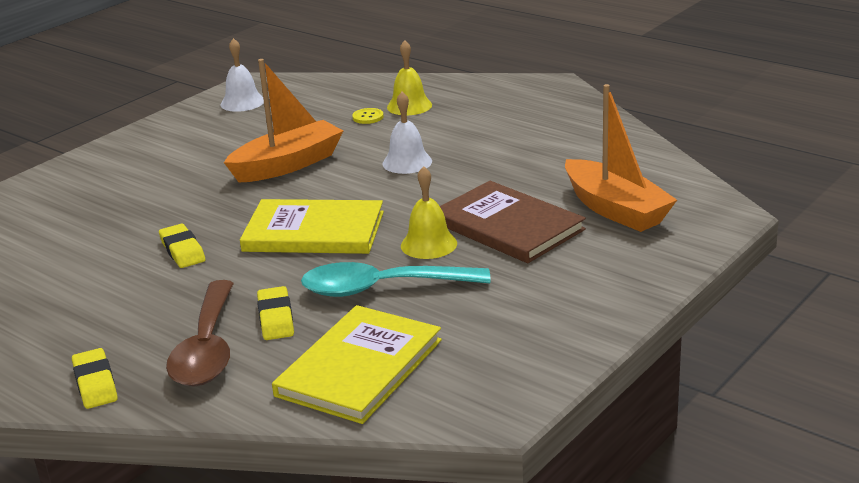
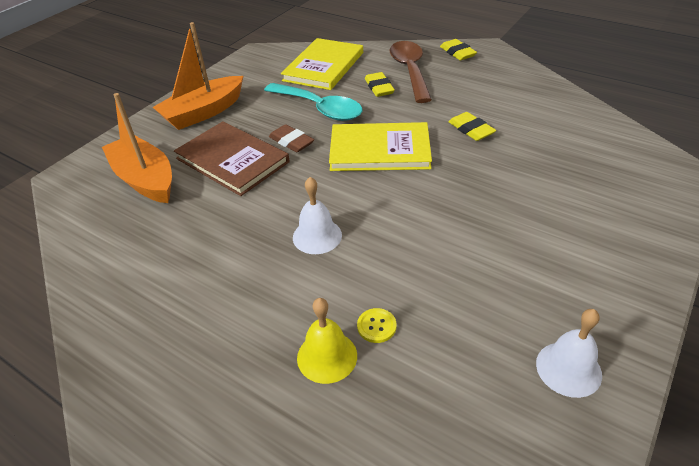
camera: 175 degrees right, 15 degrees up
(288, 165) = (437, 230): orange boat -> orange boat (203, 112)
(382, 288) = (319, 108): turquoise spoon -> turquoise spoon turned 45 degrees clockwise
(428, 244) = (291, 142): yellow bell -> brown eraser

